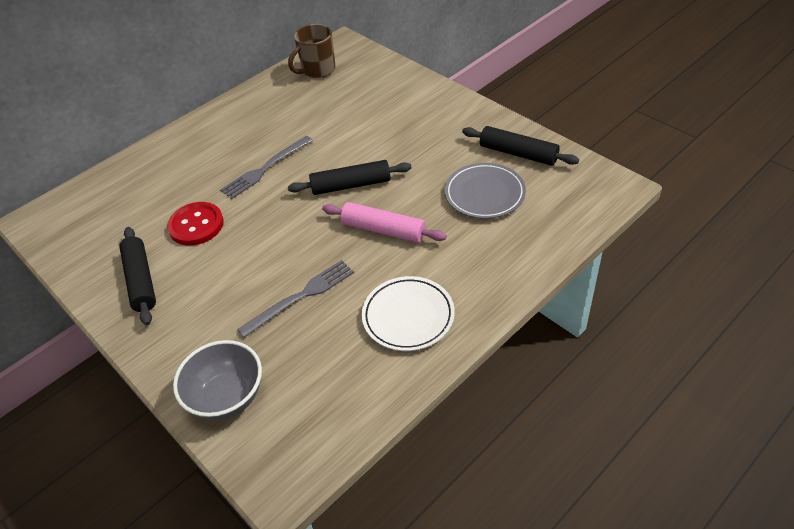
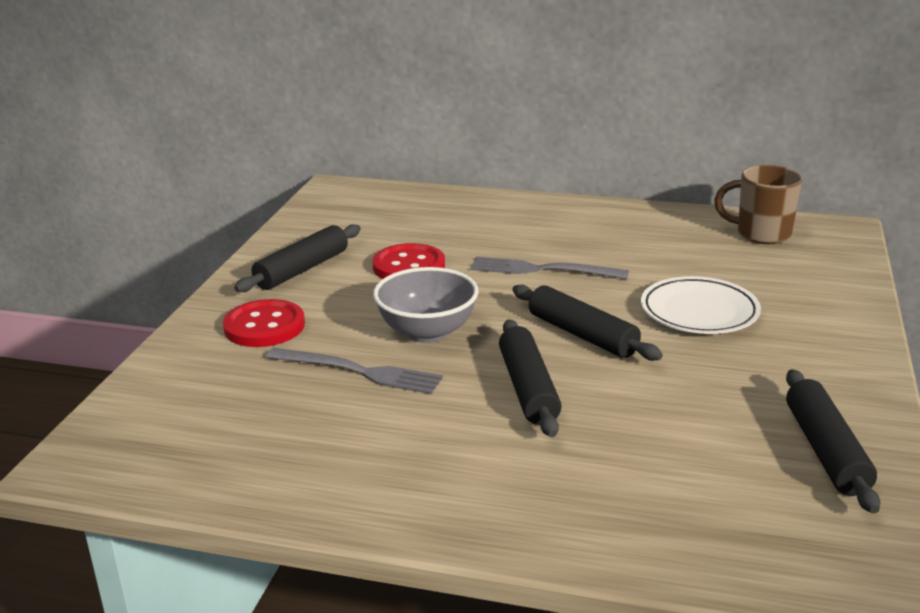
camera: 55 degrees right, 20 degrees down
(199, 326) = (264, 326): none -> red button
(227, 397) = (176, 382): grey bowl -> grey bowl (427, 332)
(383, 230) = (528, 388): pink rolling pin -> black rolling pin
(408, 316) = (391, 464): white plate -> white plate (699, 312)
(484, 194) = (694, 449): grey plate -> none

